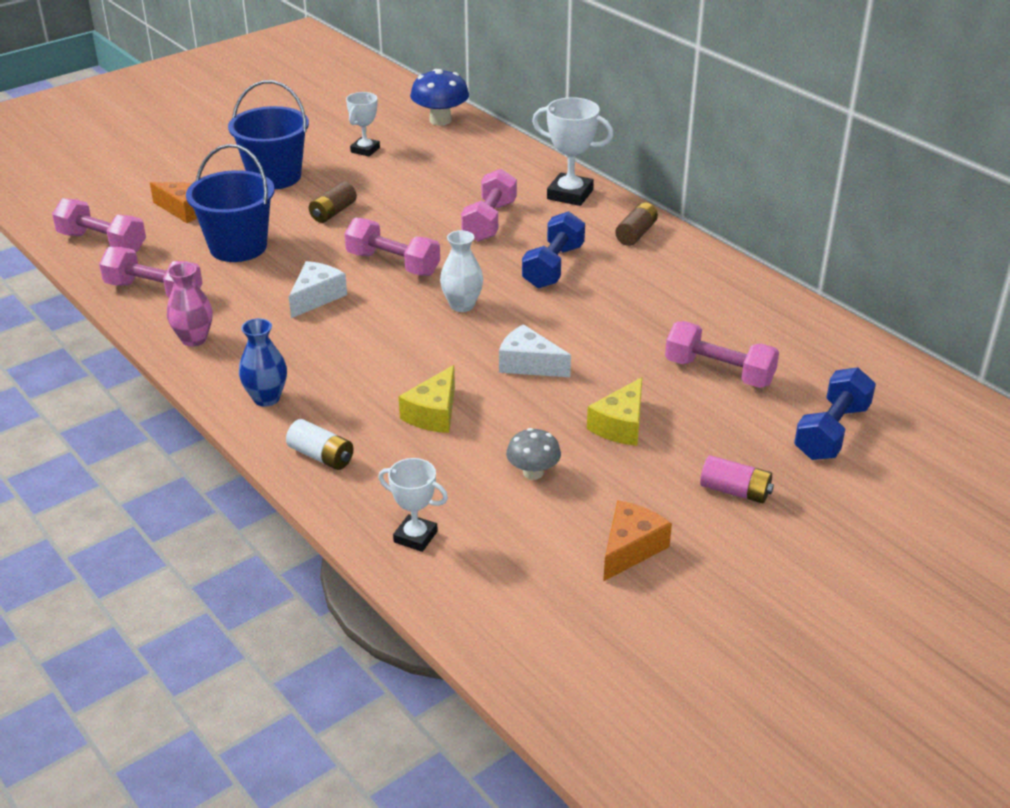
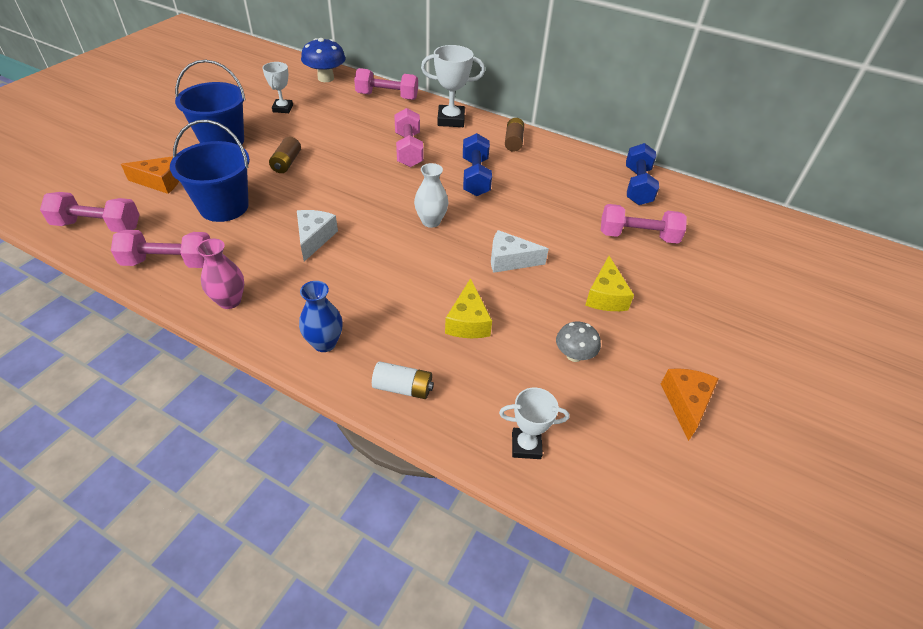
camera: 25 degrees left, 10 degrees up
(393, 264) = (358, 197): pink dumbbell -> pink dumbbell (387, 96)
(735, 491) = (715, 330): pink battery -> none
(831, 432) = (737, 265): blue dumbbell -> blue dumbbell (637, 186)

